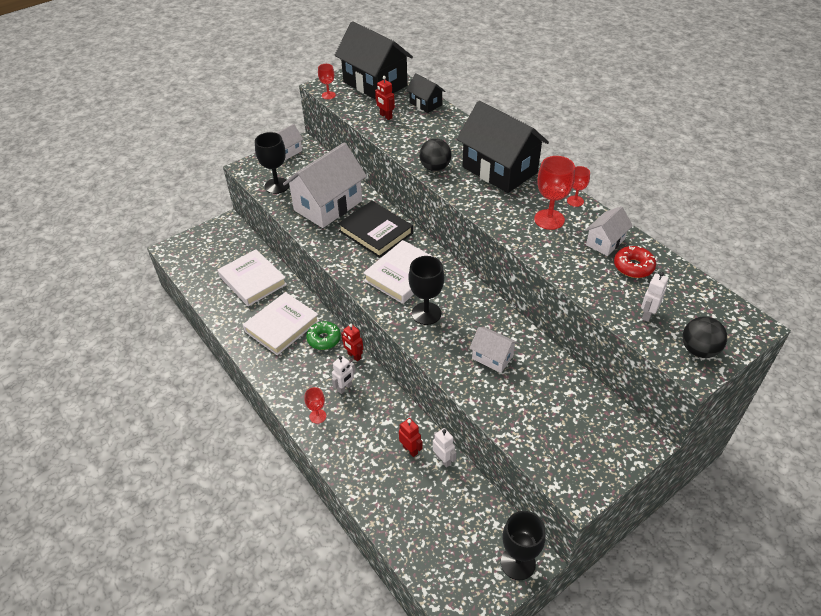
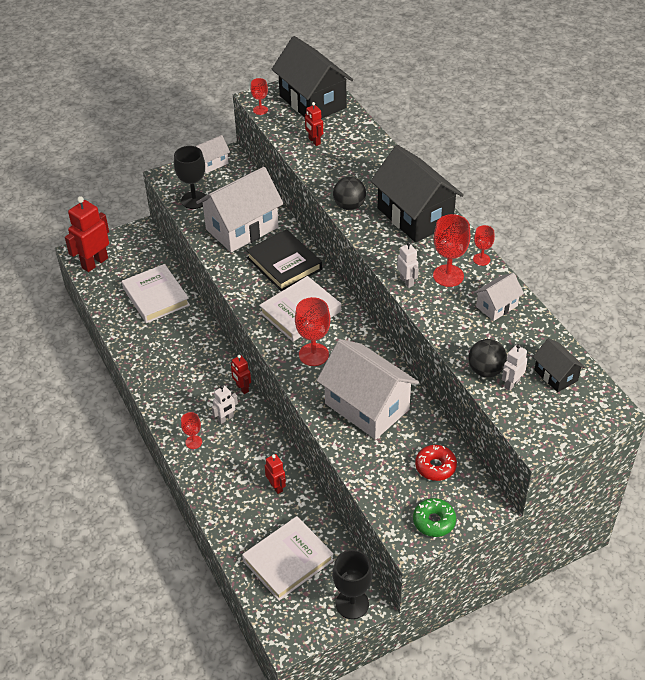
camera: 10 degrees right, 0 degrees up
(188, 257) = (94, 263): none -> red robot
(282, 326) = (176, 348): white book -> white book (288, 561)
(324, 339) = (216, 367): green donut -> green donut (434, 521)
(425, 104) = (360, 131): black house -> black house (556, 375)
(426, 313) = (313, 354): black goblet -> red goblet
(443, 460) = (306, 501): white robot -> white robot (407, 281)
(492, 357) = (367, 406): white house -> white house, size x2.04
(633, 267) = (515, 335): red donut -> red donut (435, 466)
(698, 350) = (548, 424): black ball -> black ball (486, 370)

